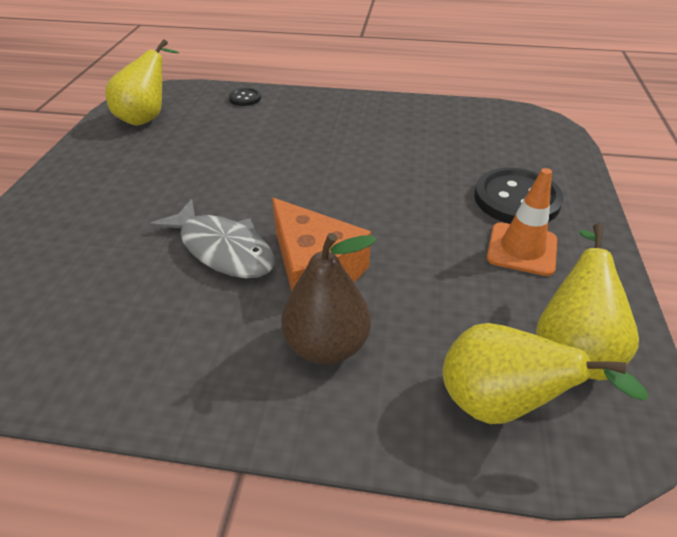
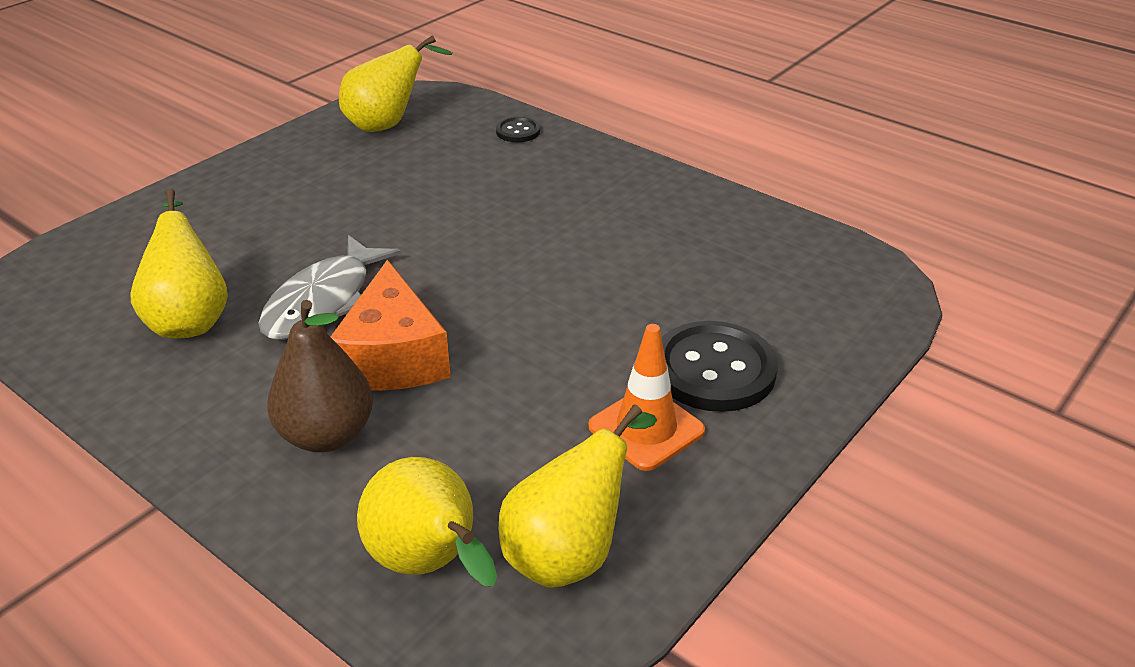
camera: 30 degrees right, 5 degrees down
(123, 303) = (190, 319): none -> yellow pear
(222, 249) = (324, 301): grey fish -> grey fish turned 45 degrees clockwise

